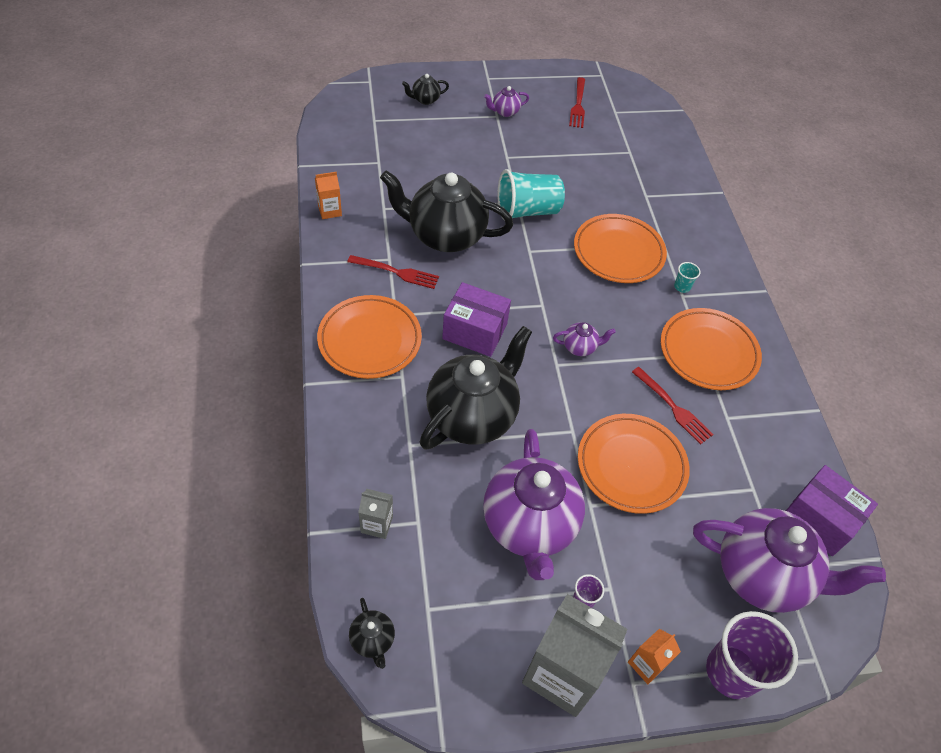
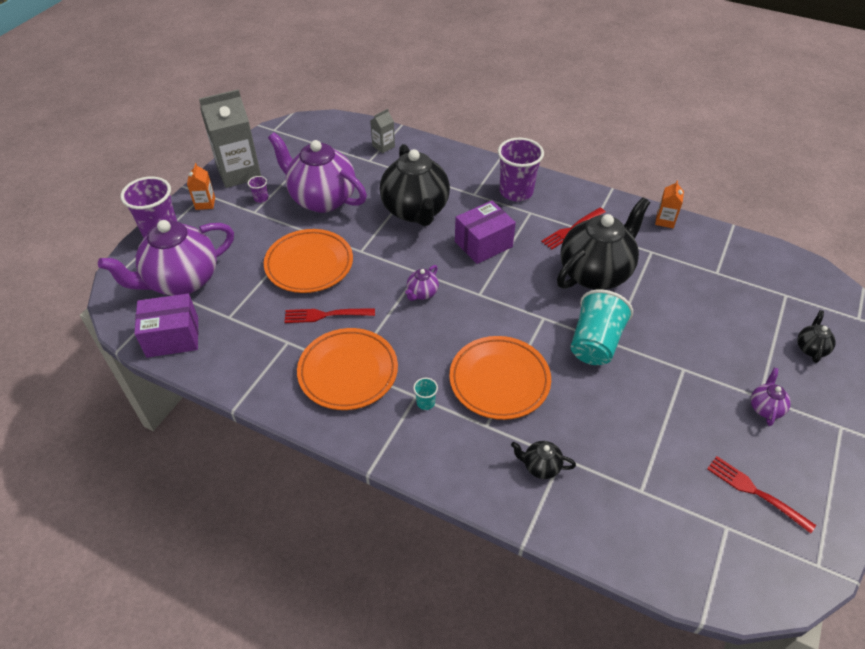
camera: 130 degrees right, 5 degrees down
(370, 340) = (516, 192): orange plate -> purple cup
(372, 640) = (326, 123): black teapot -> black teapot (540, 466)

